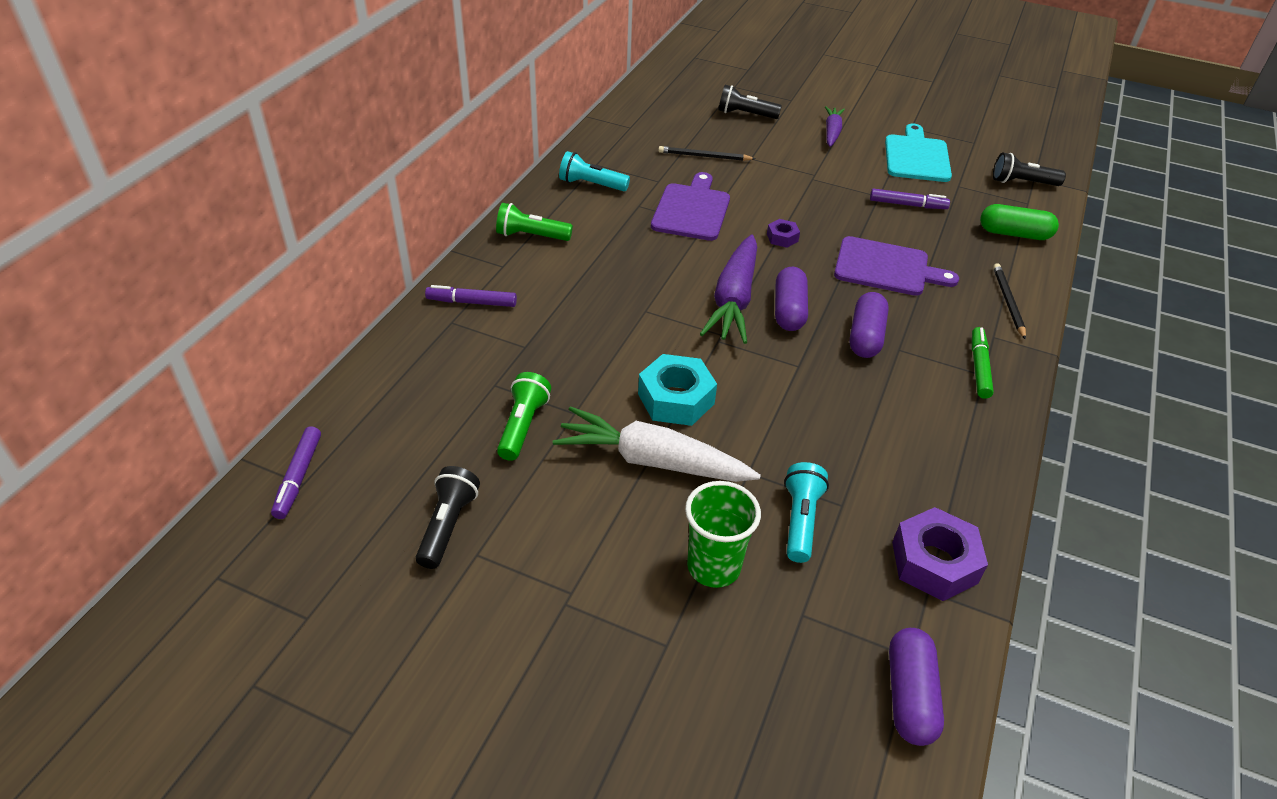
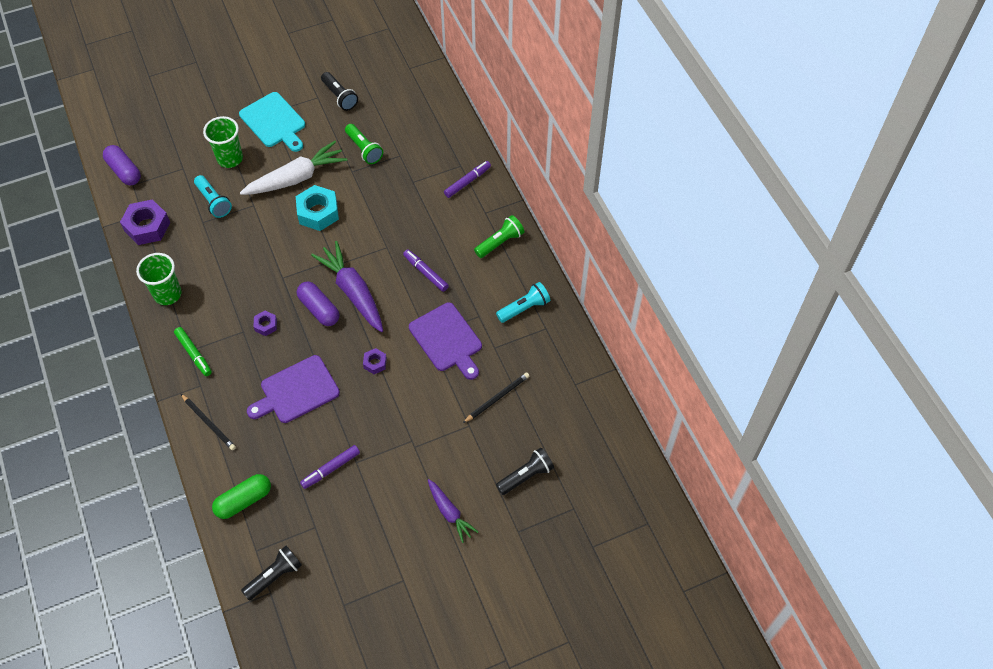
camera: 135 degrees right, 15 degrees up
(298, 477) = (414, 68): purple marker -> purple marker (425, 273)
(865, 336) = (266, 325): purple capsule -> purple nut
(916, 157) = (368, 538): turquoise cutting board -> turquoise cutting board (274, 122)
(967, 450) = (167, 294): none -> green cup

